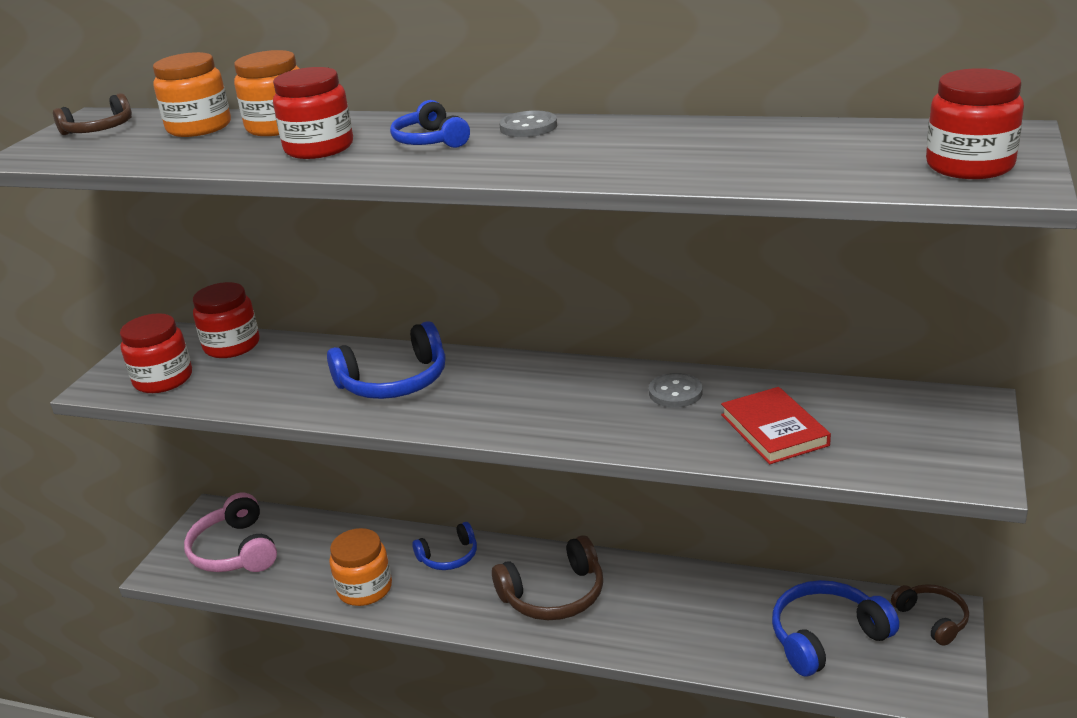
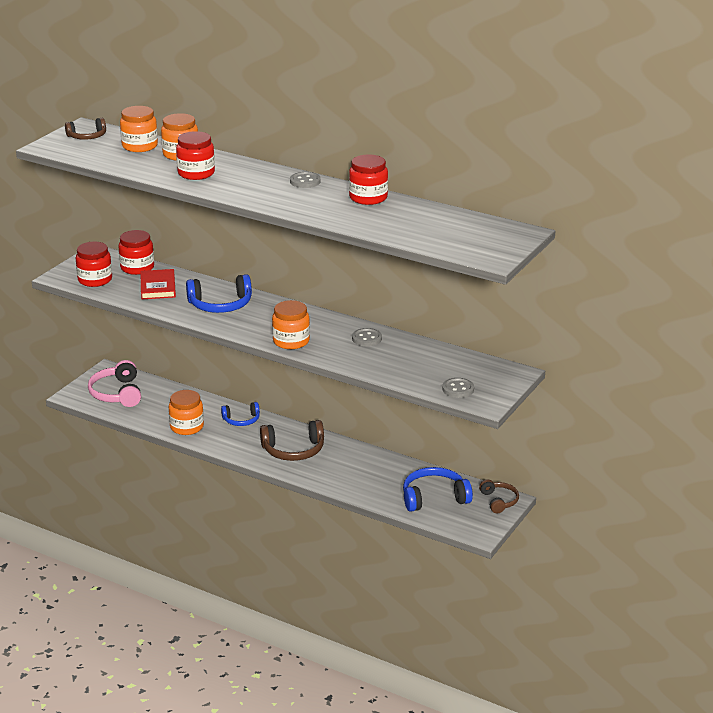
camera: 10 degrees right, 0 degrees up
(430, 140) = (252, 180): blue headphones -> none
(547, 424) = (291, 341): none -> orange jar
(774, 430) = (404, 365): red book -> red book (158, 287)
(901, 457) = (458, 389): none -> grey button
(969, 166) = (485, 246): red jar -> red jar (368, 198)

